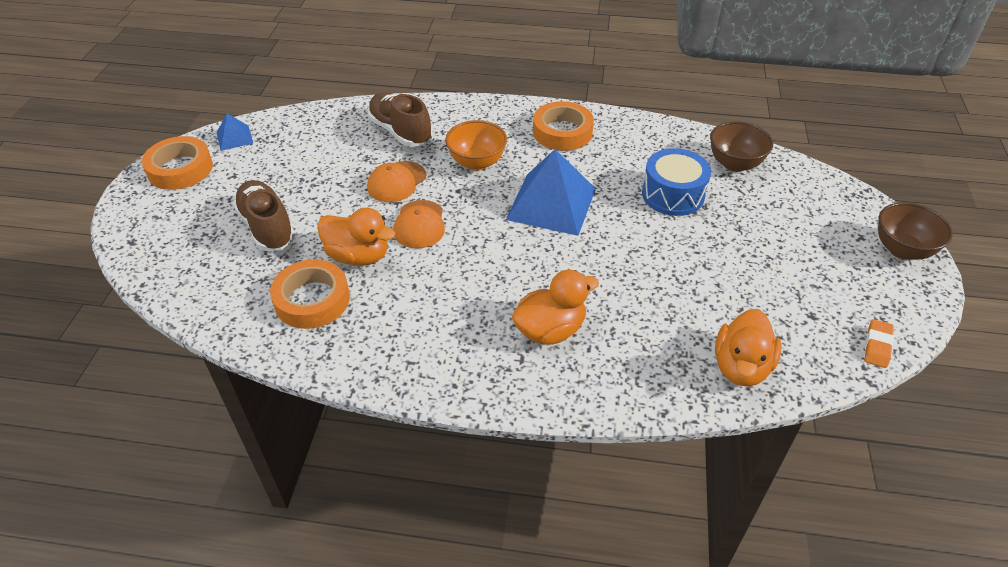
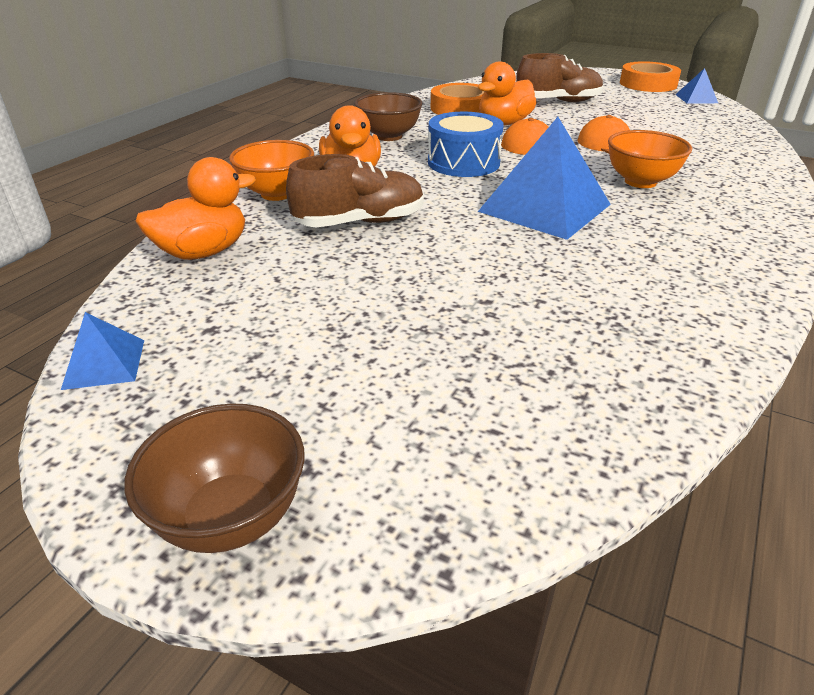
camera: 110 degrees right, 10 degrees down
(400, 132) = (709, 154): brown shoe -> brown shoe (360, 222)
(562, 132) = (714, 243): orange tape -> none
(619, 368) = (277, 194): none -> orange bowl
(673, 195) = (530, 293): blue drum -> blue drum (463, 163)
(734, 164) = (601, 385): brown bowl -> brown bowl (389, 136)
(741, 367) = (203, 252): orange duck -> orange duck turned 105 degrees clockwise
(877, 346) = (104, 364): orange eraser -> blue pyramid

